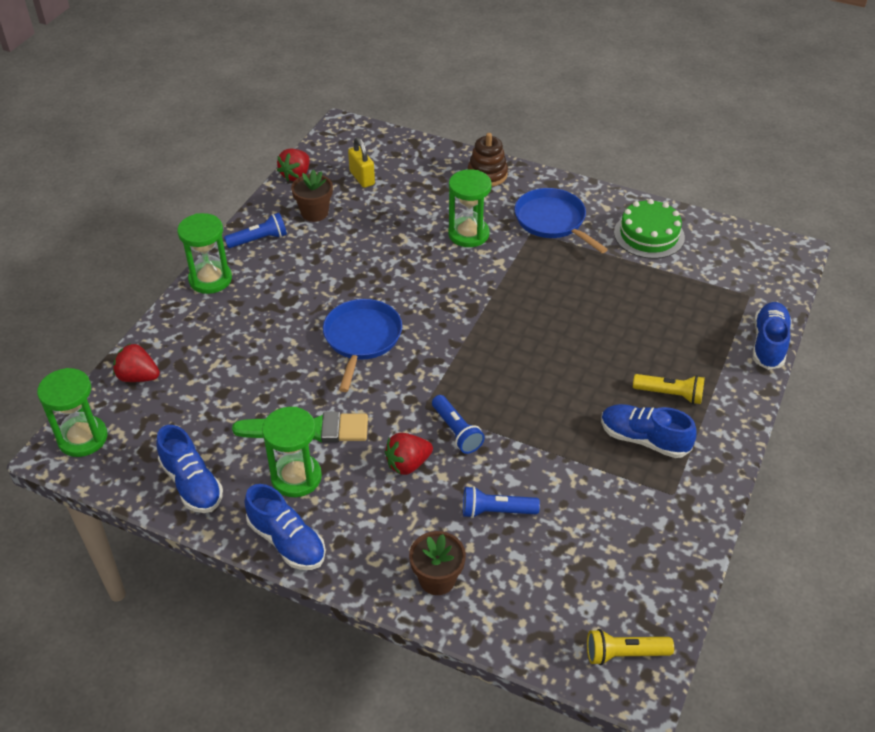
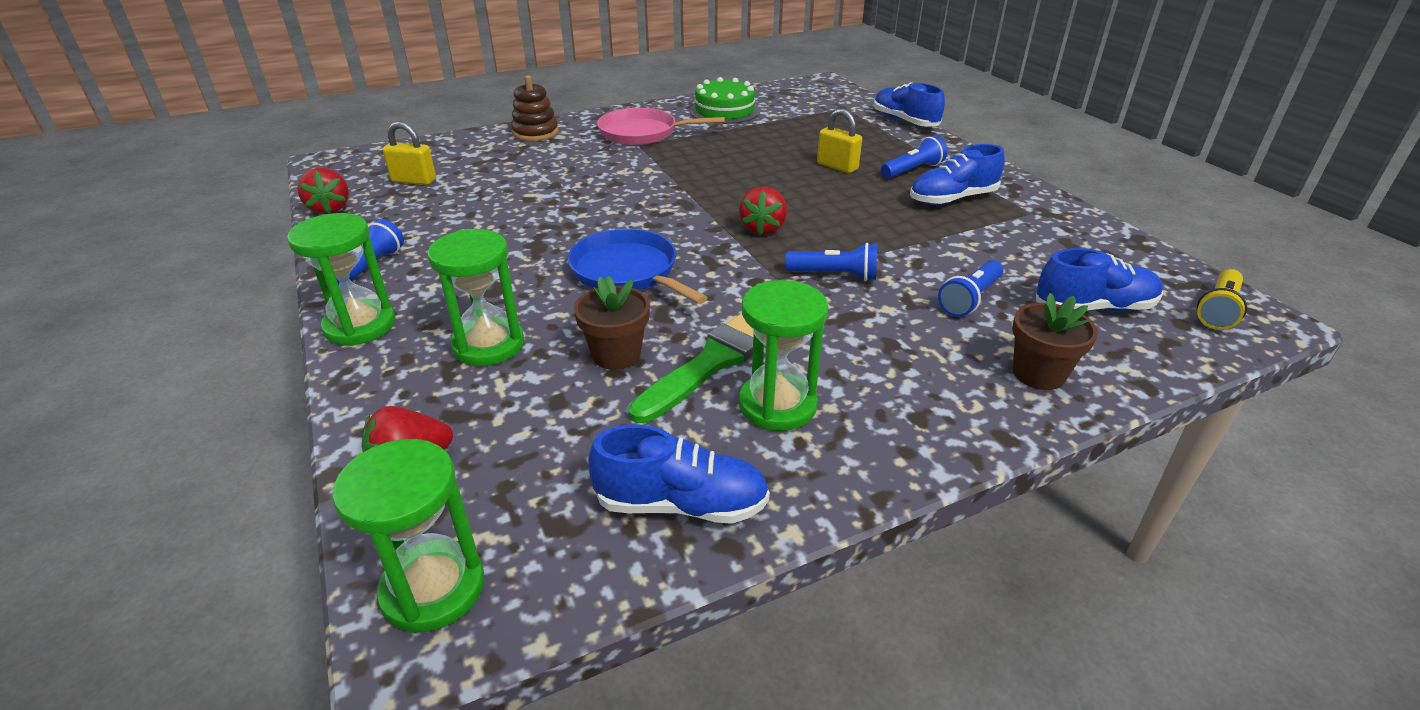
camera: 50 degrees left, 10 degrees down
(287, 541) = (879, 461): blue shoe -> blue shoe (1093, 308)
(314, 213) = (403, 221): brown flower pot -> brown flower pot (616, 354)
(408, 464) = (847, 321): red strawberry -> red strawberry (762, 229)
(468, 234) = (589, 167): green hourglass -> green hourglass (488, 345)
(552, 221) = (642, 133): blue pan -> pink pan
(624, 350) = (837, 166): none -> yellow padlock
(670, 394) = (912, 170): yellow flashlight -> blue flashlight

